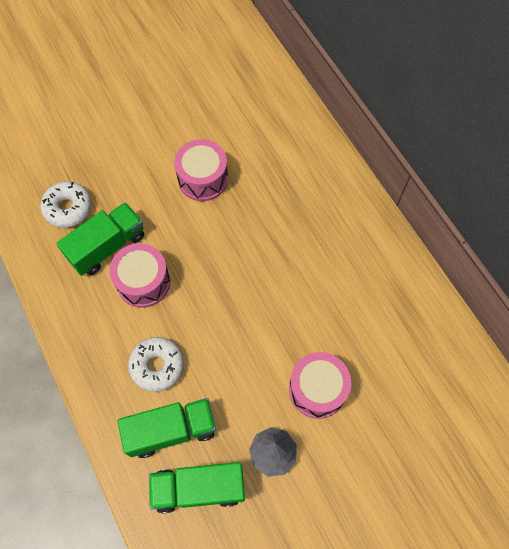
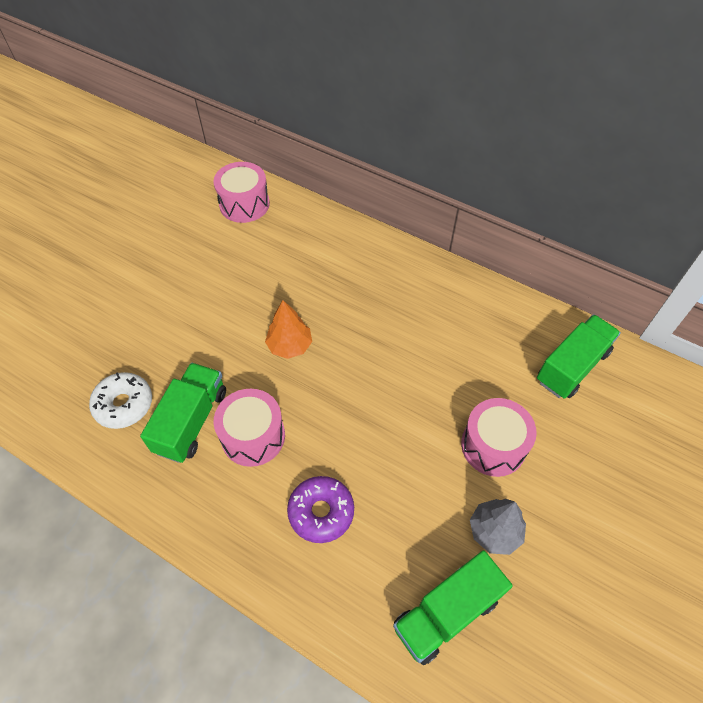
camera: 30 degrees left, 10 degrees down
(157, 366) = (321, 512): white donut -> purple donut
(171, 430) = (379, 570): green truck -> green truck (572, 366)
(203, 179) = (253, 310): pink drum -> pink drum (244, 204)
(213, 223) = (290, 346): none -> orange tree

